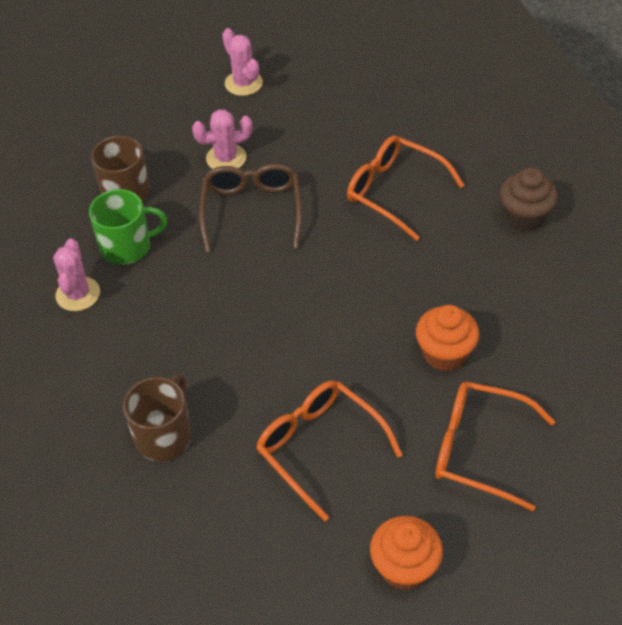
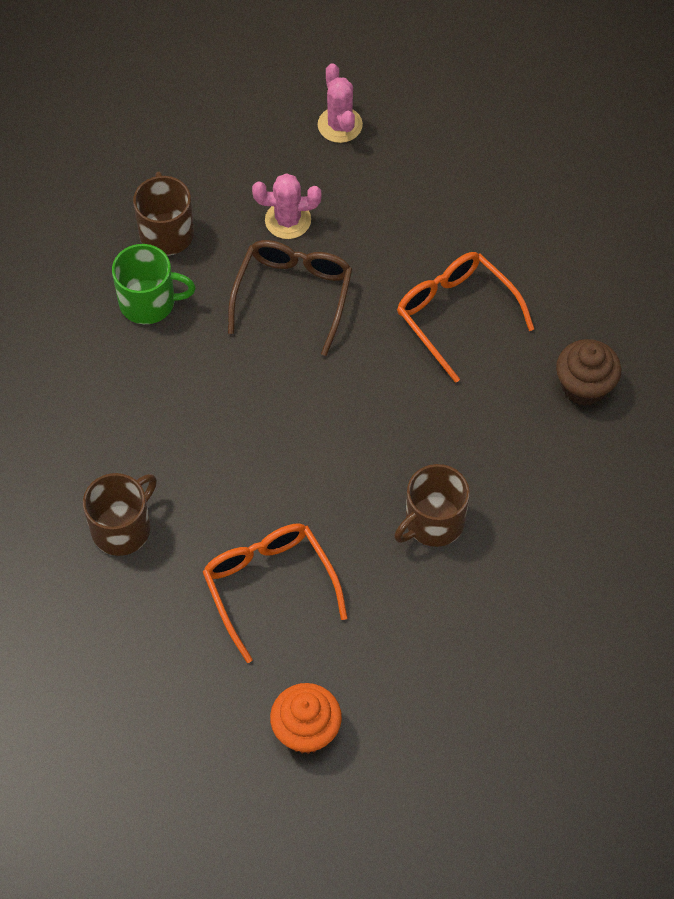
camera: 15 degrees right, 10 degrees up
(78, 294) = (82, 345): pink cactus -> none
(444, 354) = (433, 522): orange cupcake -> brown mug
(479, 449) = (426, 635): orange glasses -> none

